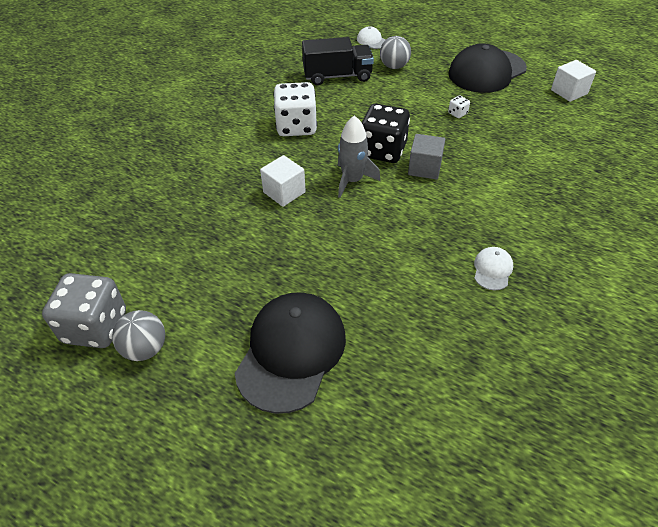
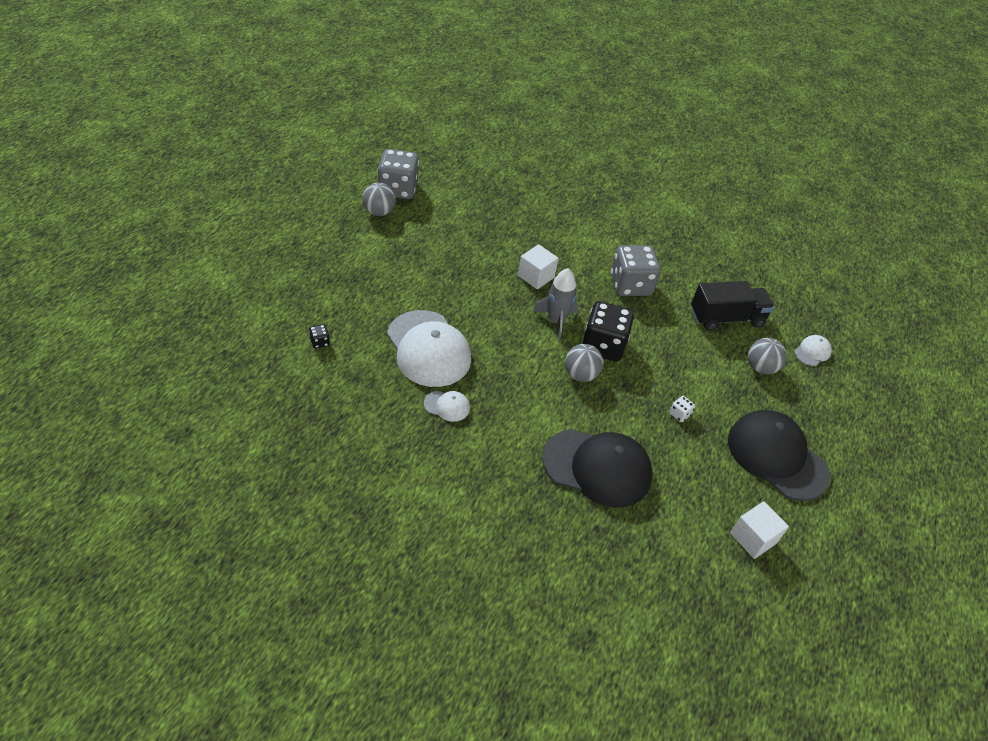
camera: 80 degrees right, 0 degrees up
(291, 352) = (370, 279): black cap -> black cap (597, 467)
(296, 126) = (630, 285): white dice -> grey dice
(337, 76) = (726, 318): black truck -> black truck turned 90 degrees counterclockwise
(410, 287) = (428, 349): none -> white cap
(418, 406) = (320, 342): none -> black dice
(424, 168) = (580, 375): grey cube -> grey ball

